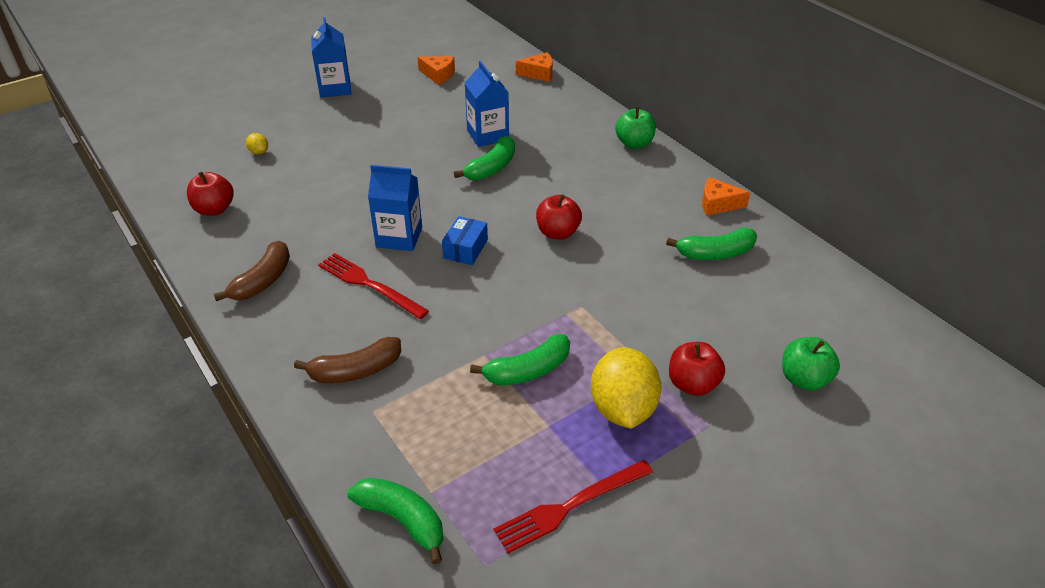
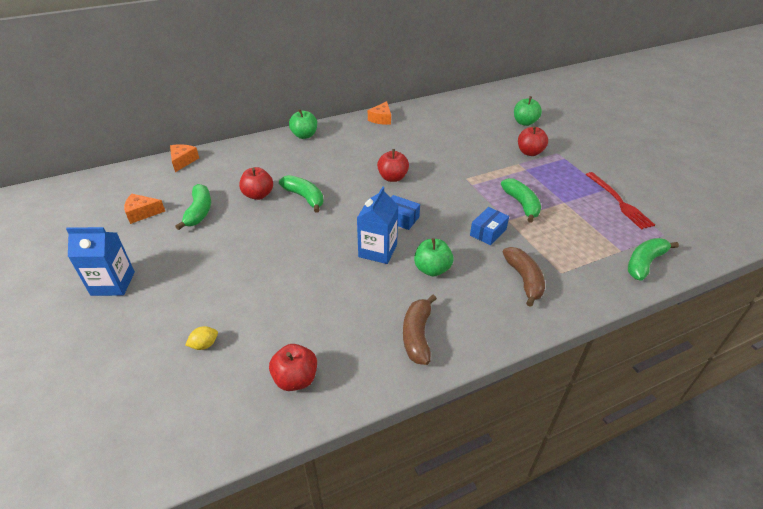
camera: 80 degrees left, 0 degrees up
(263, 281) = (417, 335): brown banana -> brown banana turned 120 degrees counterclockwise
(369, 284) = (432, 269): red fork -> green apple
(438, 75) = (142, 213): orange cheese -> orange cheese turned 135 degrees counterclockwise
(451, 333) = (488, 232): none -> blue box
(487, 135) = (258, 195): blue carton -> red apple
(622, 409) = (549, 176): yellow lemon -> none
(715, 253) = (426, 128): green banana -> green banana (199, 212)

